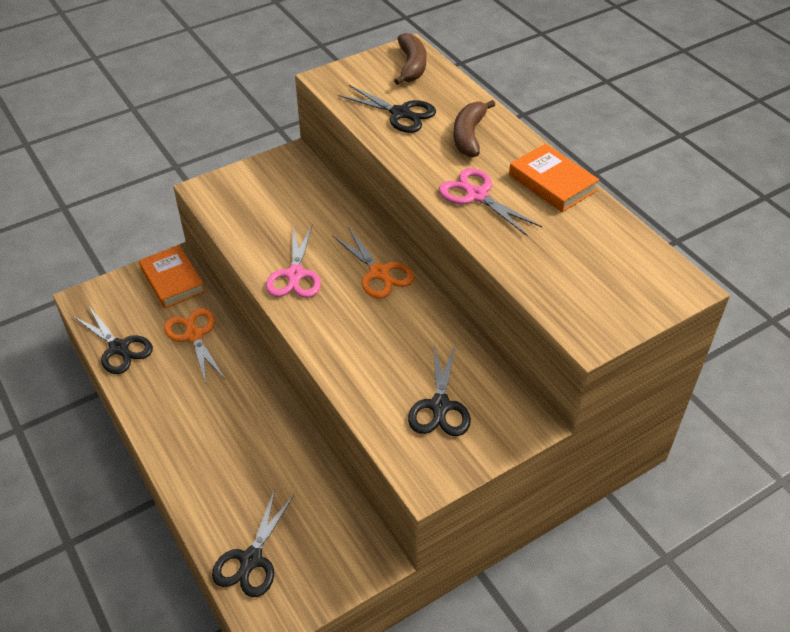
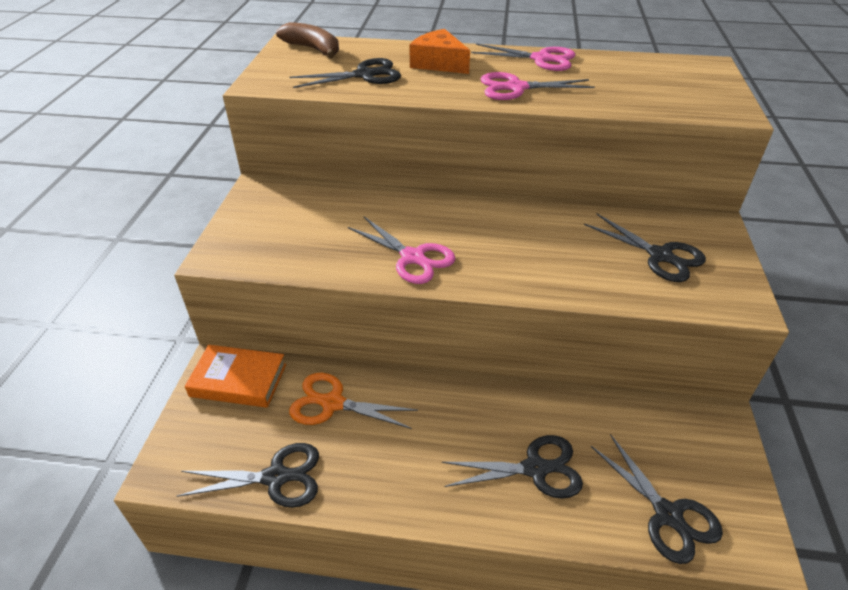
camera: 50 degrees left, 5 degrees down
(229, 468) = (535, 469): none -> black scissors
(379, 273) = (468, 213): orange scissors -> none
(469, 135) = (439, 63): brown banana -> orange cheese
(552, 182) = (541, 59): orange book -> pink scissors

